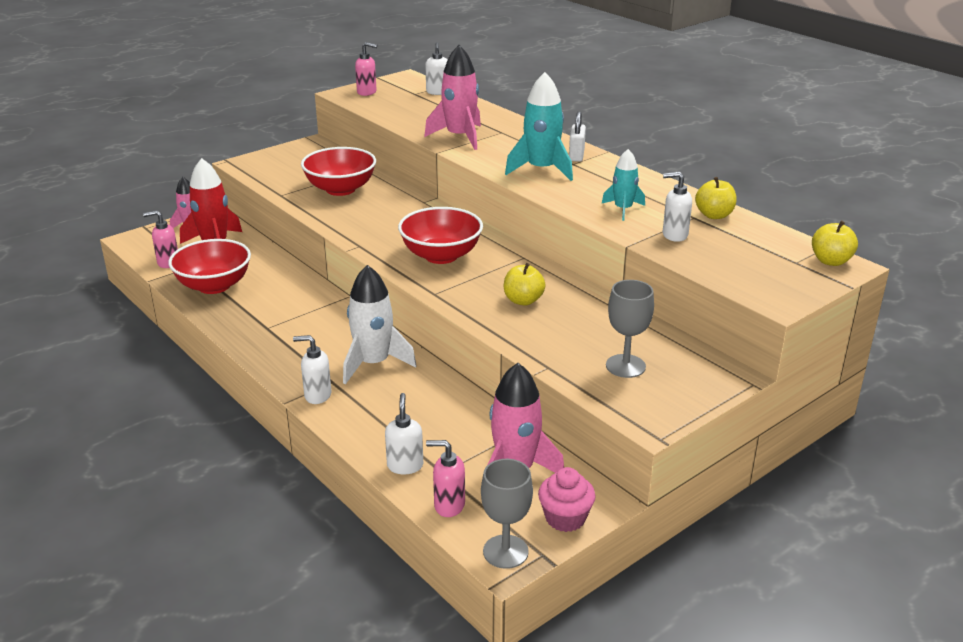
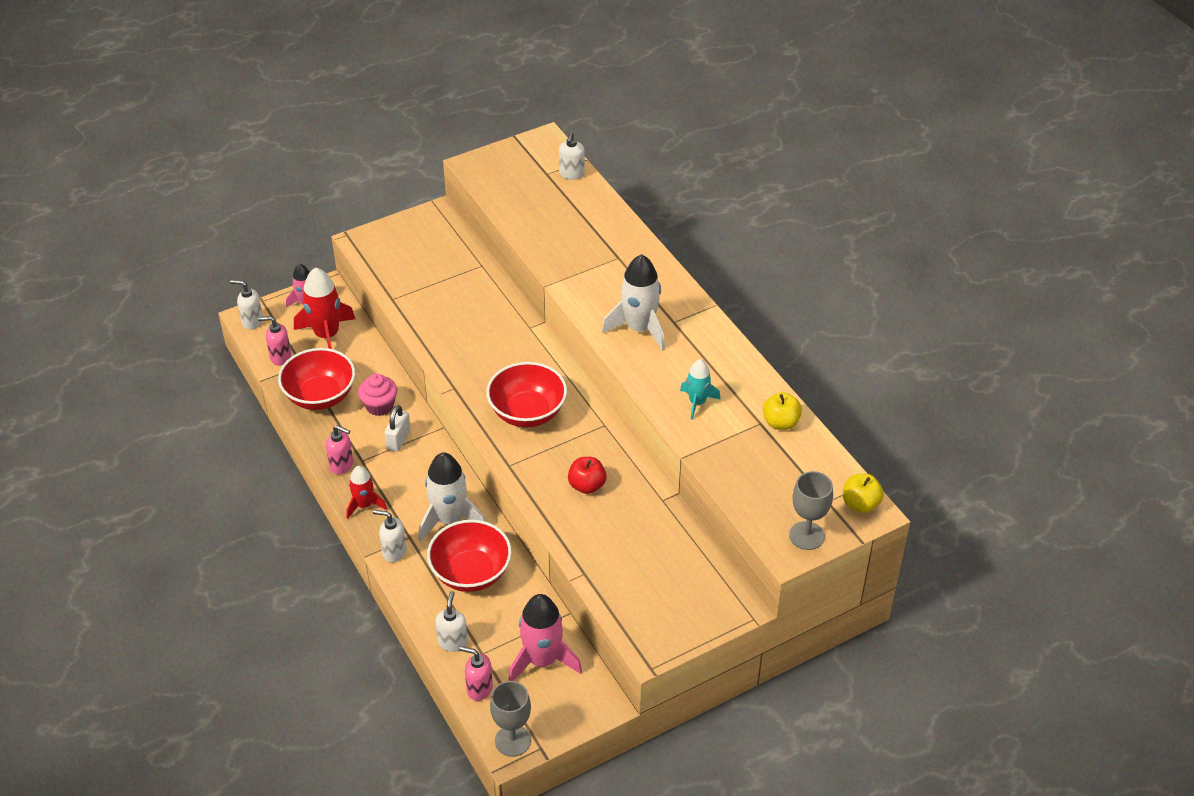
camera: 10 degrees right, 15 degrees up
(276, 361) = (364, 505): none -> red rocket
(340, 189) = (452, 297): red bowl -> red bowl (471, 573)
(367, 92) = (497, 166): pink soap dispenser -> pink soap dispenser (342, 465)
(459, 137) = (573, 261): pink rocket -> none
(523, 300) = (587, 485): yellow apple -> red apple
(541, 169) = (639, 328): turquoise rocket -> white rocket
(565, 518) = (569, 715): pink cupcake -> pink cupcake (379, 406)
(576, 155) = (681, 308): white padlock -> white padlock (398, 439)
(625, 366) = (651, 582): grey goblet -> grey goblet (806, 536)
(674, 235) = (731, 448): white soap dispenser -> white soap dispenser (252, 321)

